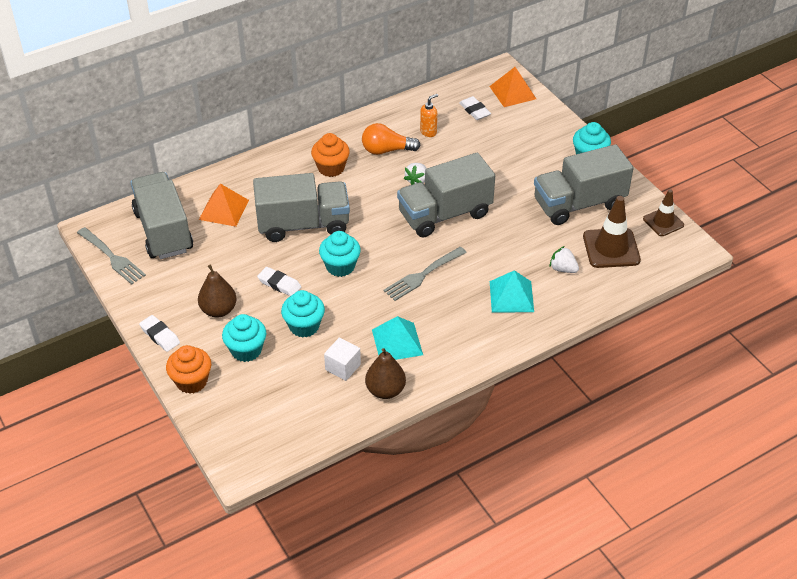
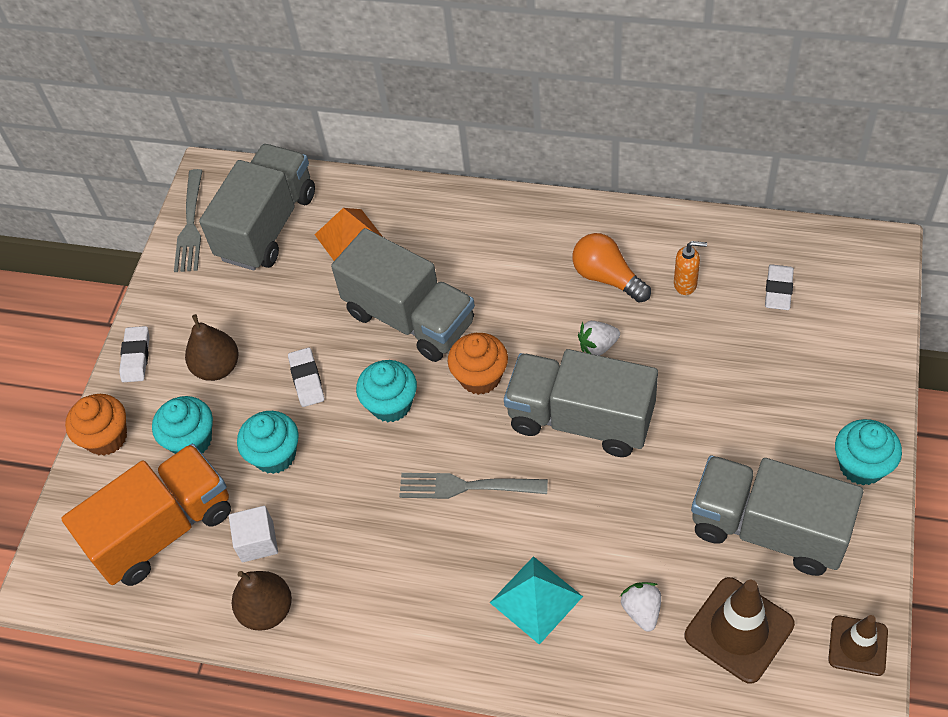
camera: 50 degrees right, 10 degrees up
(282, 397) = (163, 530): none -> orange truck
(331, 168) = (518, 260): orange cupcake -> orange cupcake (480, 377)
(397, 342) = (344, 556): turquoise pyramid -> none
(512, 92) = (860, 294): orange pyramid -> none

